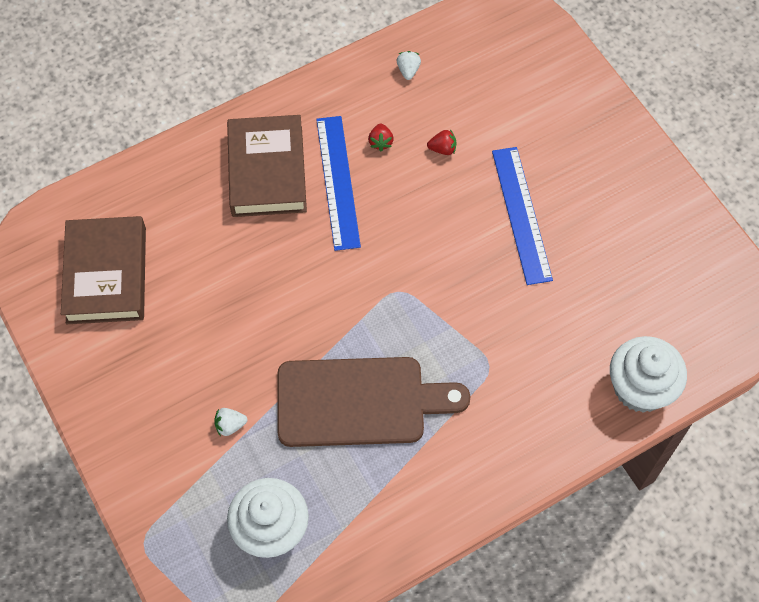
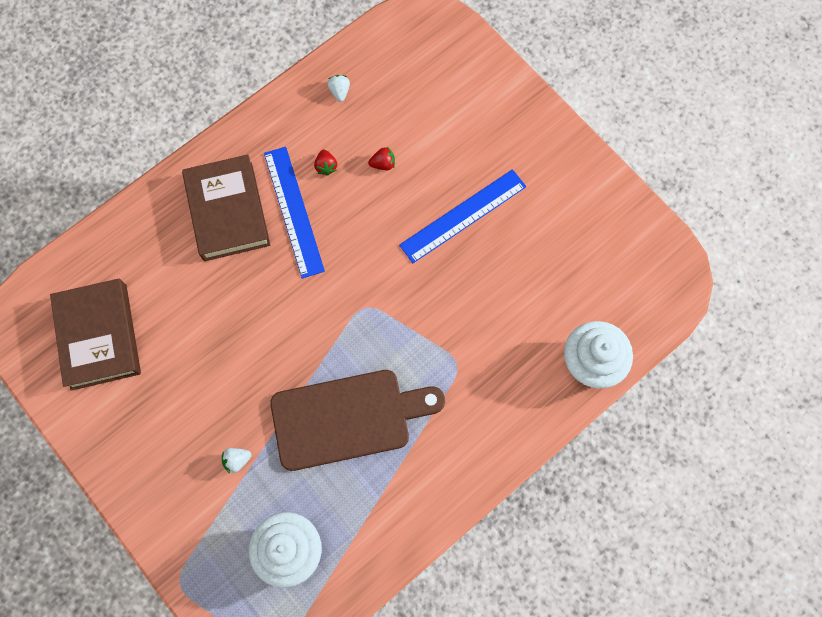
camera: 10 degrees left, 10 degrees up
(521, 214) = (463, 216): blue ruler -> blue ruler turned 75 degrees clockwise

